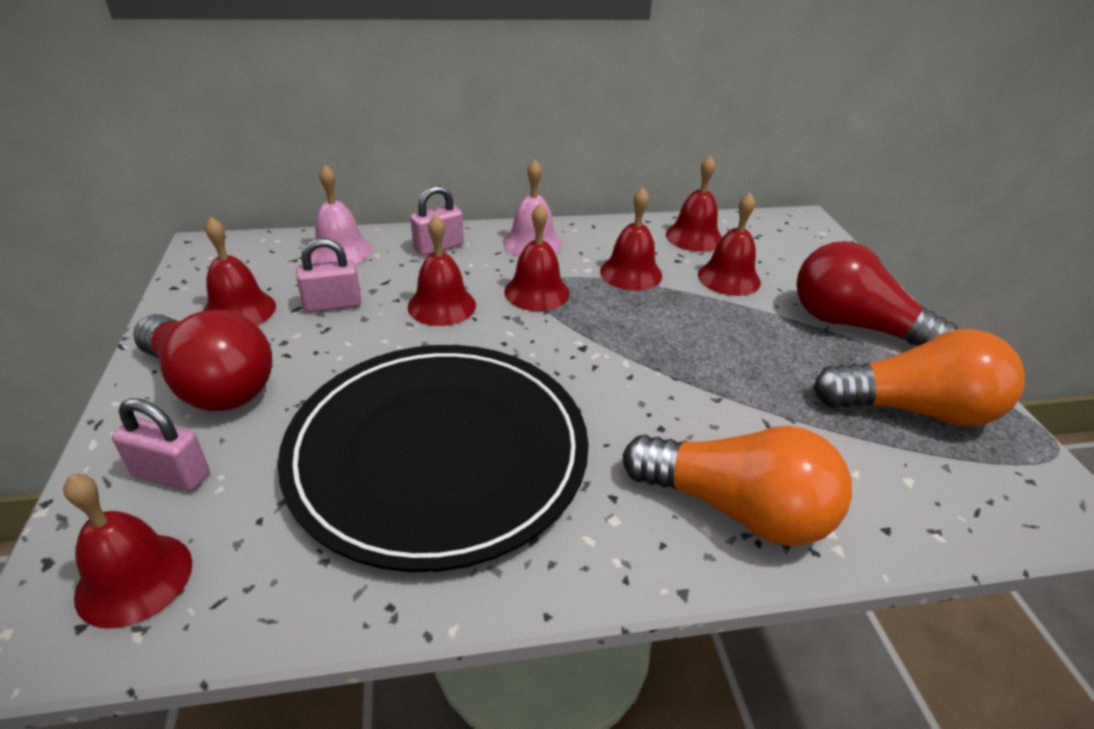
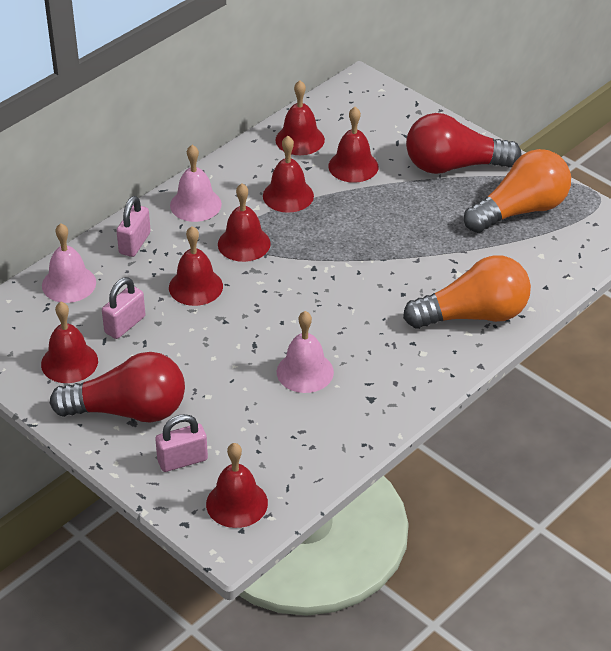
camera: 35 degrees left, 5 degrees up
(438, 453) = (305, 372): black plate -> pink bell

